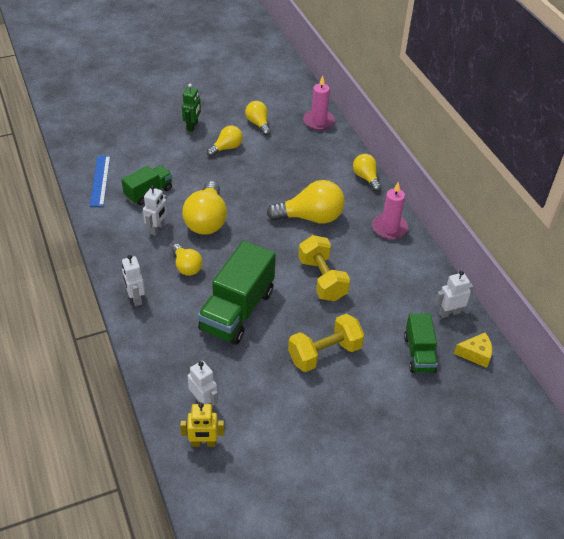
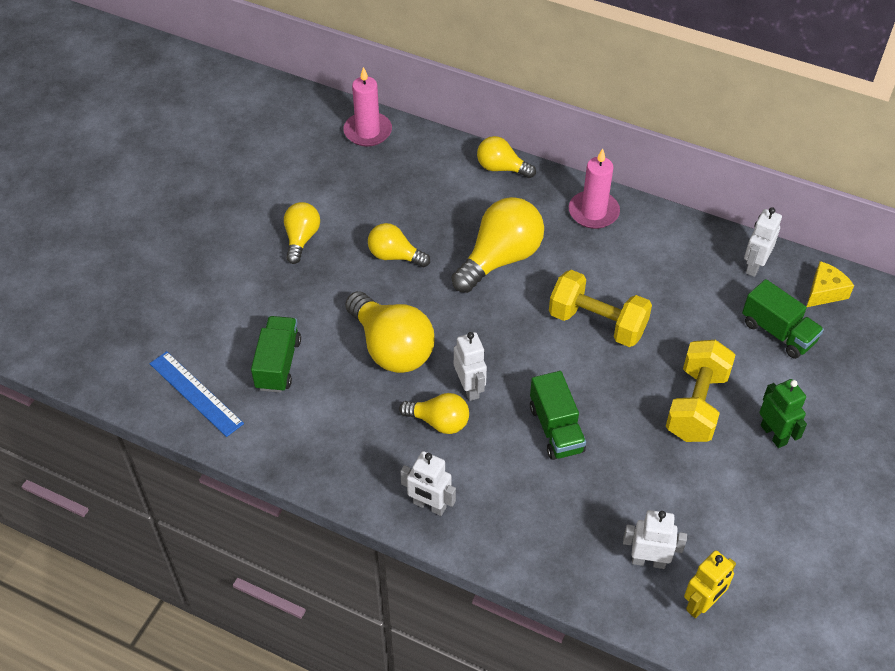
camera: 40 degrees left, 5 degrees up
(157, 228) = (347, 402): white robot -> white robot (469, 388)
(192, 126) = (224, 239): green robot -> green robot (773, 434)
(237, 310) = (556, 429): green truck -> green truck, size x0.57
(258, 124) = (301, 181): yellow light bulb -> yellow light bulb (395, 256)

